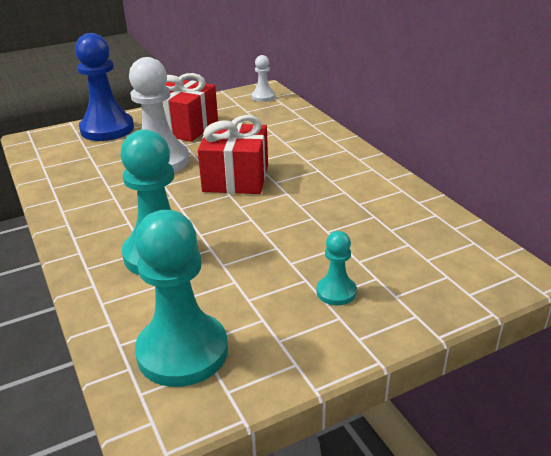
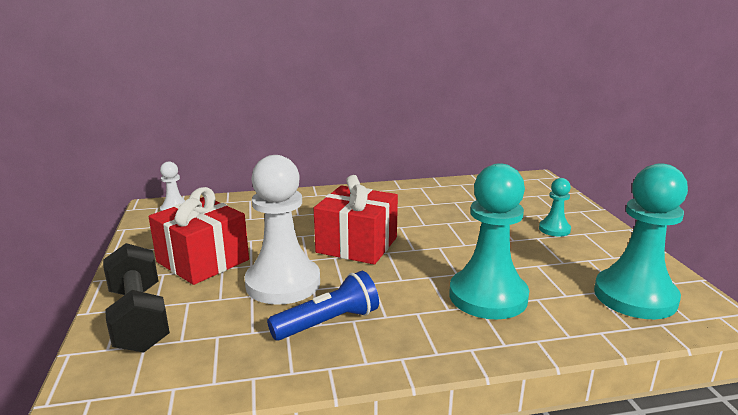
camera: 75 degrees left, 10 degrees down
(107, 129) = (139, 318): blue pawn -> black dumbbell
(109, 188) = (328, 322): none -> blue flashlight

